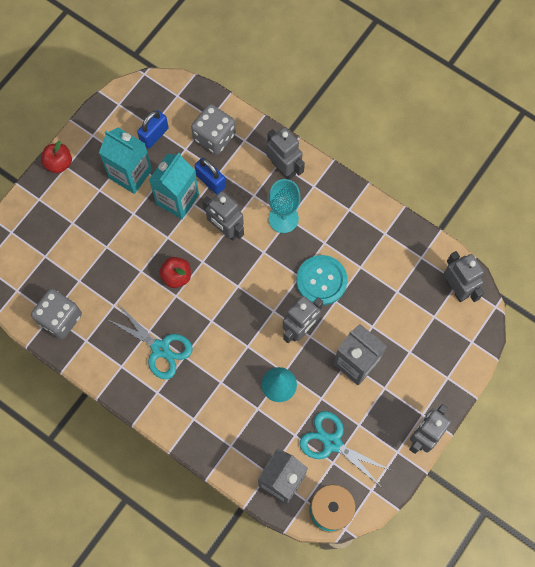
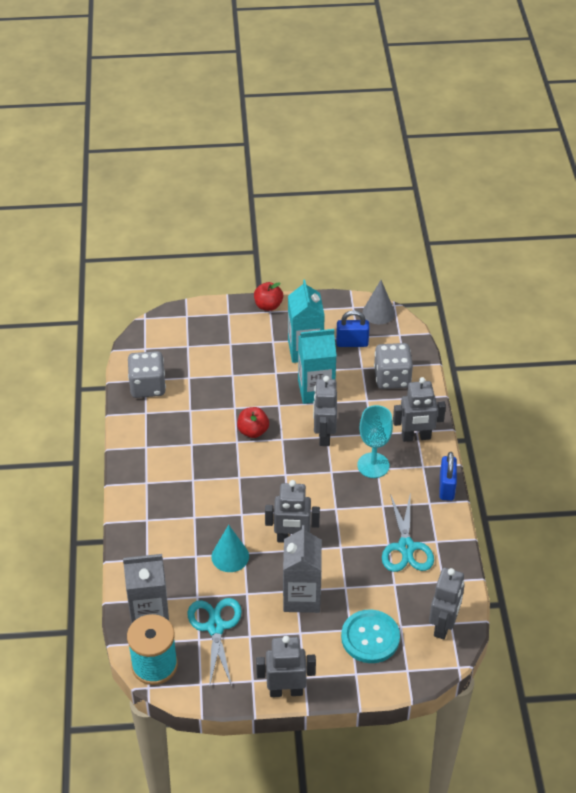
camera: 50 degrees right, 25 degrees down
(141, 91) = (378, 312): none -> grey cone
(160, 349) = (183, 461): turquoise scissors -> turquoise scissors (406, 547)
(211, 181) = (353, 400): blue padlock -> blue padlock (446, 487)
(284, 168) = (416, 437): grey robot -> grey robot turned 75 degrees clockwise
(321, 280) = (348, 525): turquoise button -> turquoise button (370, 637)

